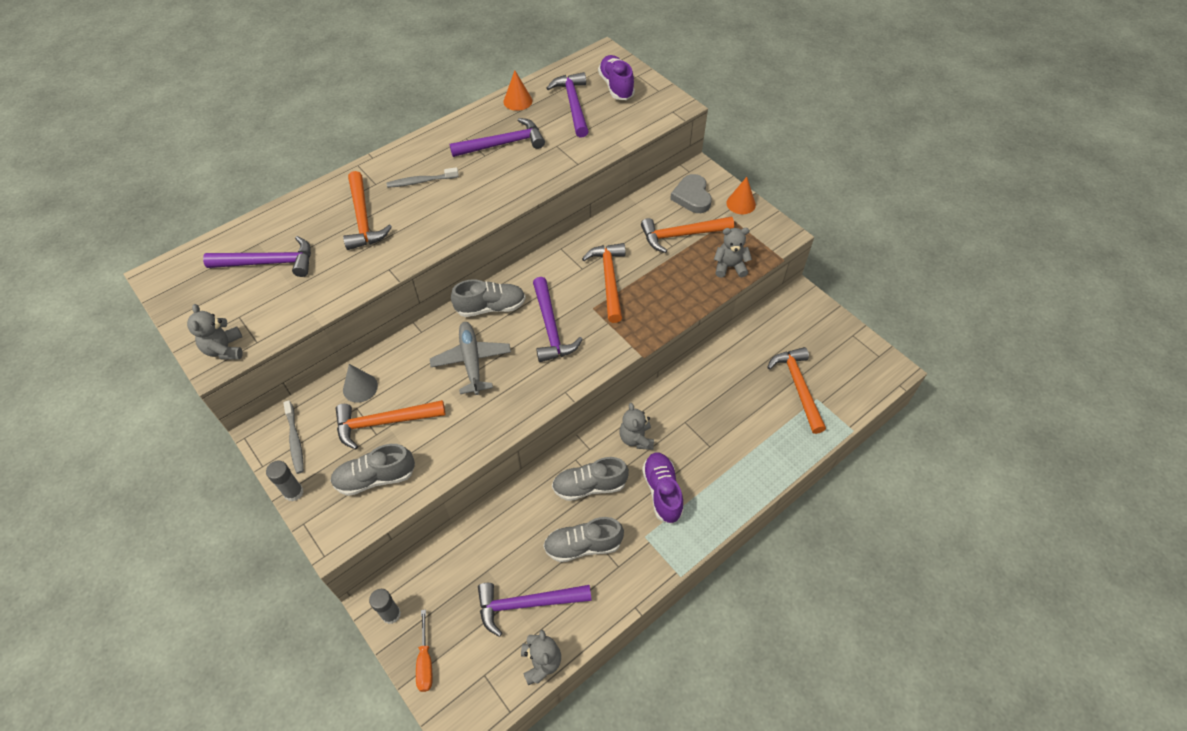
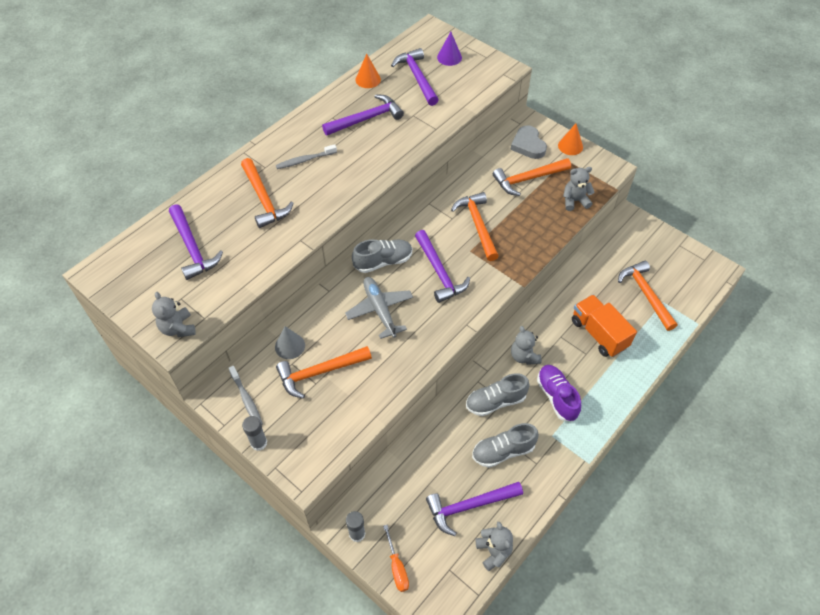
camera: 10 degrees left, 0 degrees up
(269, 263) = (192, 248): purple hammer -> purple hammer turned 75 degrees clockwise
(375, 478) = (326, 420): grey shoe -> none
(616, 86) = (449, 57): purple shoe -> purple cone
(730, 425) = (598, 334): none -> orange truck

